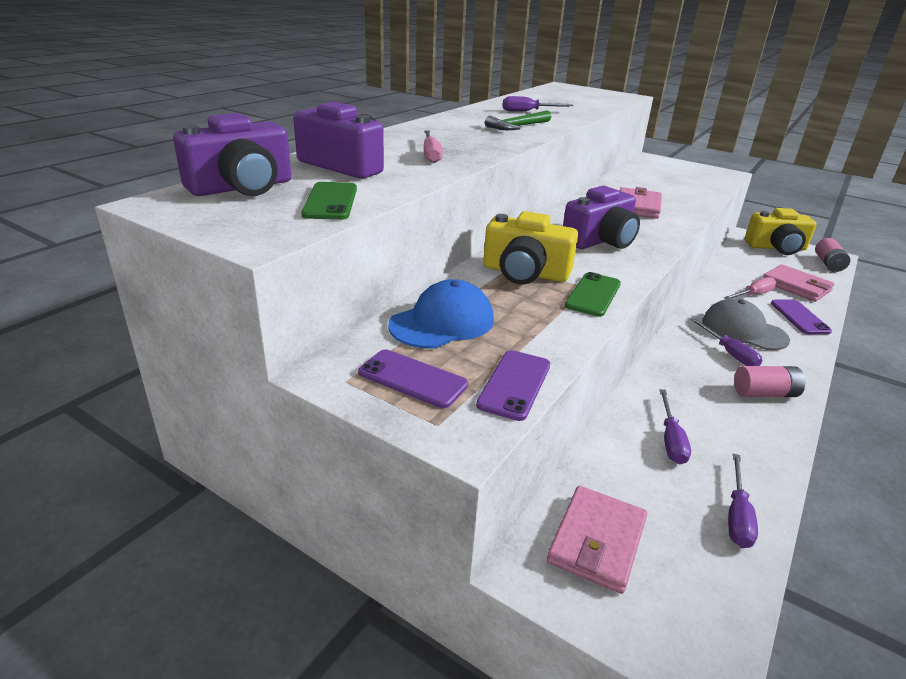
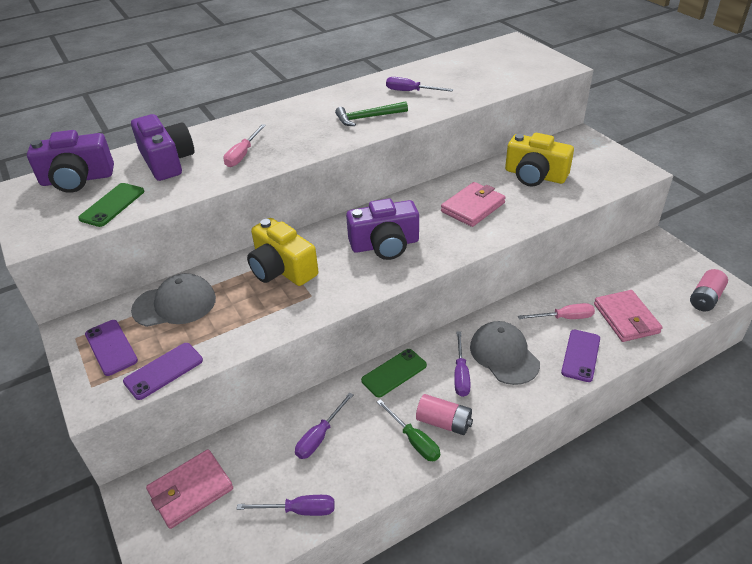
camera: 30 degrees right, 10 degrees up
(442, 322) = (175, 304): blue cap -> grey cap
(593, 295) = (307, 304): green phone -> green phone (394, 373)
(737, 515) = (299, 510): purple screwdriver -> purple screwdriver turned 135 degrees counterclockwise
(759, 415) = (414, 440): none -> green screwdriver
(776, 248) = (669, 264): yellow camera -> yellow camera (535, 175)

